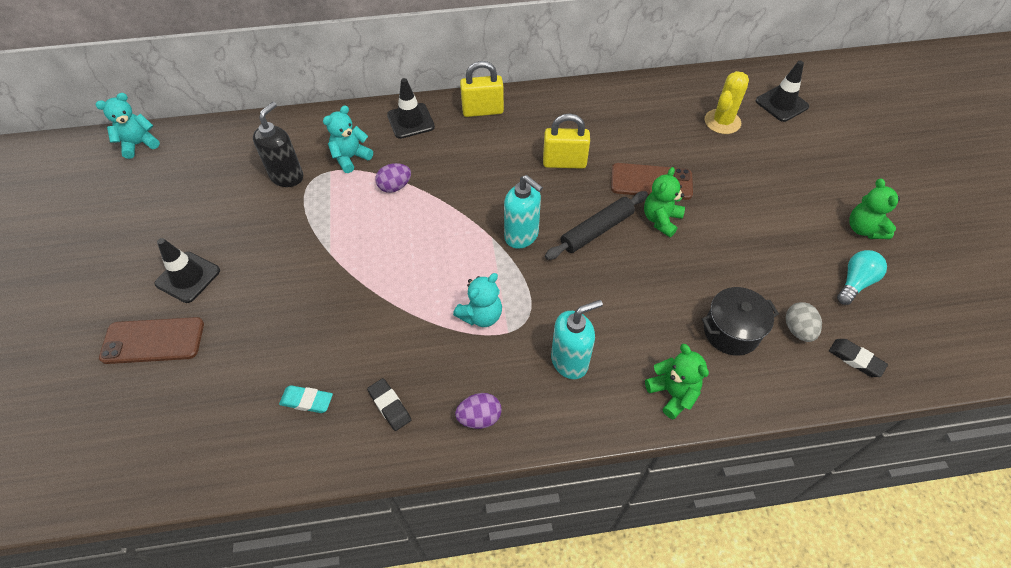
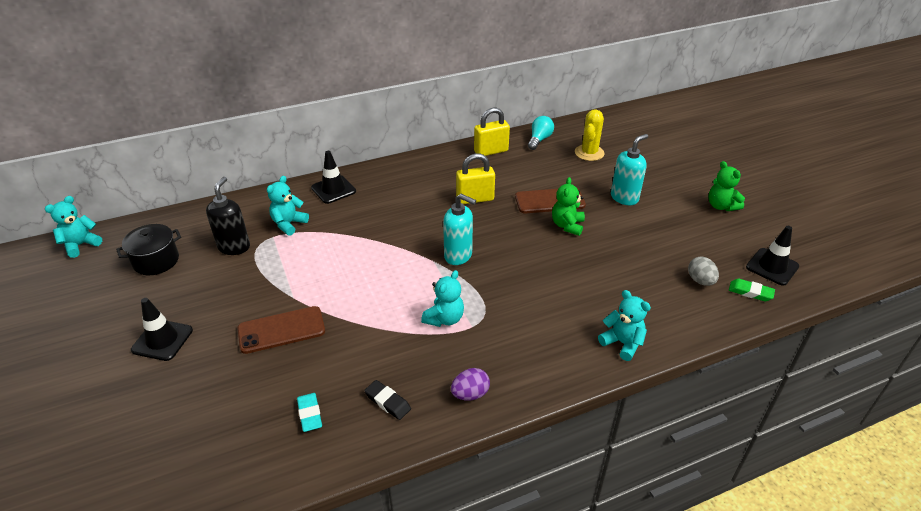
camera: 15 degrees left, 15 degrees down
(153, 341) = (143, 397): brown phone -> brown phone (281, 330)
(307, 401) = (310, 414): turquoise eraser -> turquoise eraser turned 75 degrees clockwise
(395, 187) = (336, 239): purple egg -> none
(482, 111) = (393, 173): yellow padlock -> yellow padlock (491, 151)
(570, 361) = (531, 337): turquoise soap dispenser -> turquoise soap dispenser (624, 198)
(597, 230) = (519, 241): black rolling pin -> none
(672, 393) = (622, 343): green teddy bear -> turquoise teddy bear
(731, 331) = (651, 291): black pot -> black pot (156, 261)
(781, 104) = (629, 135): black traffic cone -> black traffic cone (772, 267)
(855, 282) = (729, 242): turquoise light bulb -> turquoise light bulb (539, 139)
(855, 359) = (750, 292): black eraser -> green eraser

